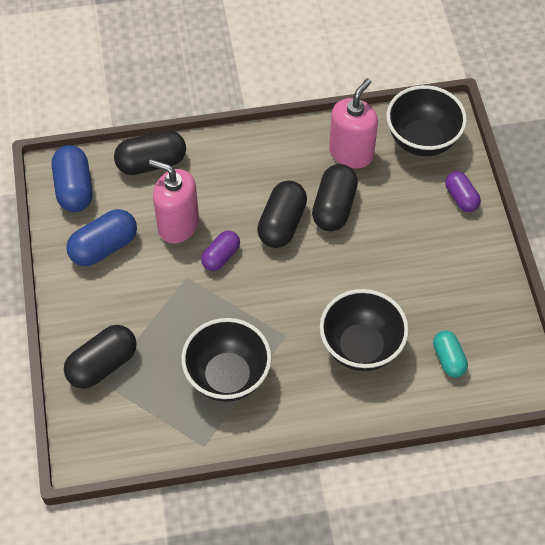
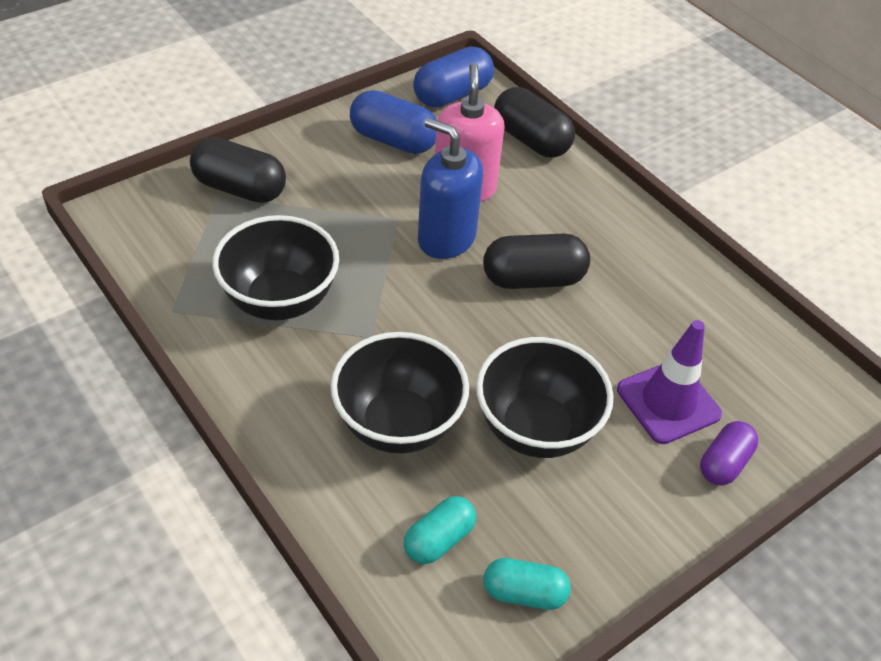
camera: 60 degrees right, 10 degrees down
(221, 256) = (446, 238): purple capsule -> blue soap dispenser
(334, 207) = (596, 322): black capsule -> none
(351, 153) = (694, 312): pink soap dispenser -> none
(409, 202) = (668, 402): none -> purple traffic cone
(422, 140) = (780, 383): black bowl -> black bowl (536, 429)
(498, 332) = (524, 593): none -> turquoise capsule

